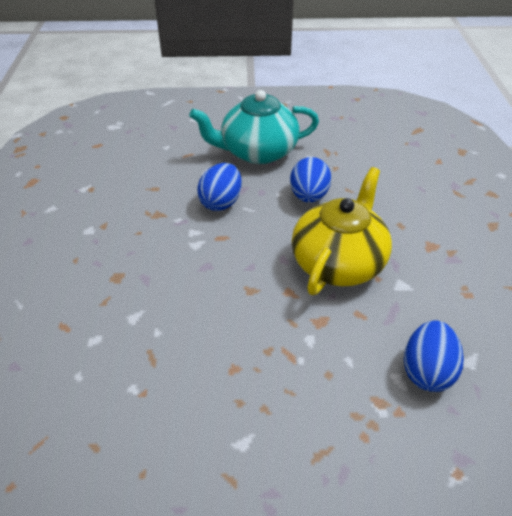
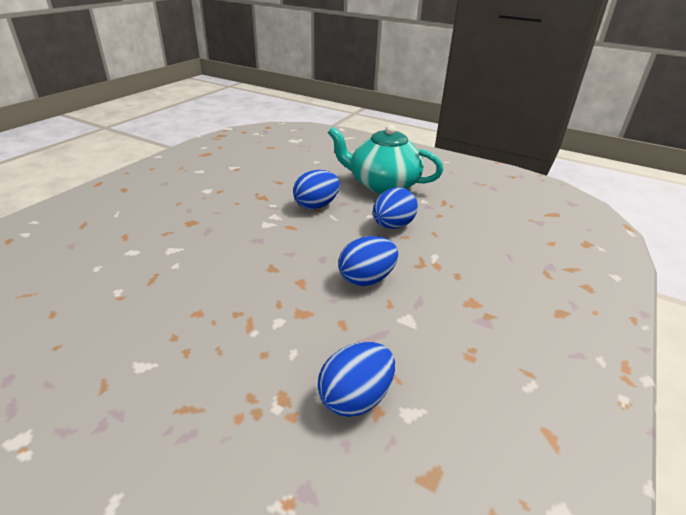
camera: 30 degrees right, 10 degrees down
(338, 262) = (366, 279): yellow teapot -> blue egg

